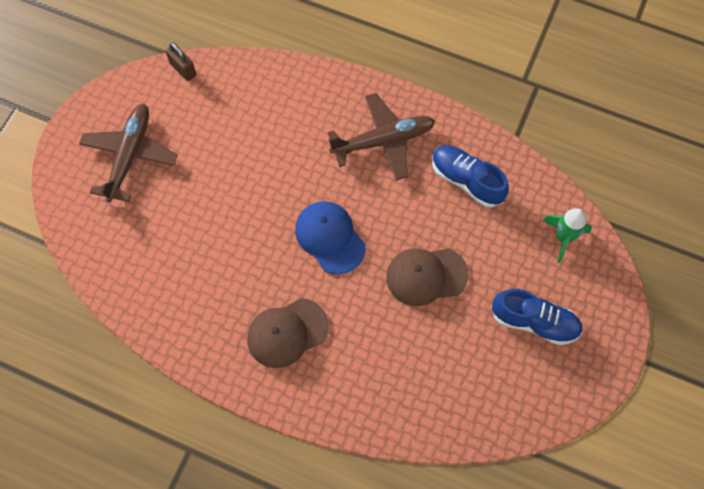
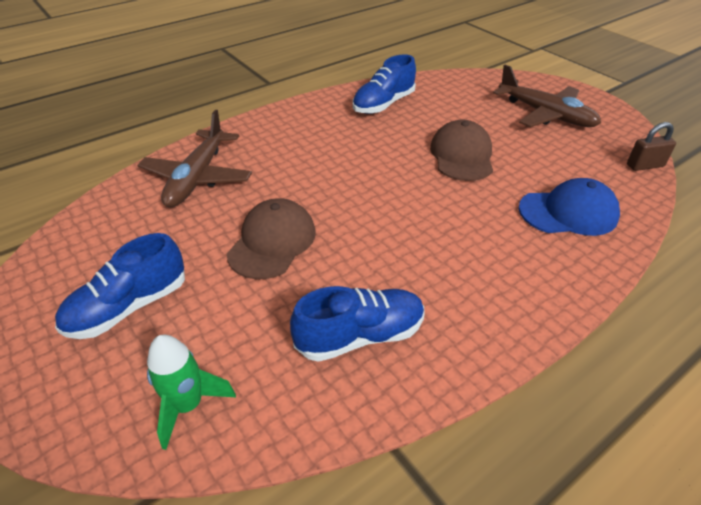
camera: 120 degrees right, 25 degrees down
(183, 301) = (383, 104): none -> blue shoe
(287, 333) = (306, 141): brown cap -> brown cap (462, 155)
(330, 237) = (375, 193): blue cap -> blue cap (568, 212)
(383, 141) = (472, 279): brown plane -> brown plane (198, 177)

